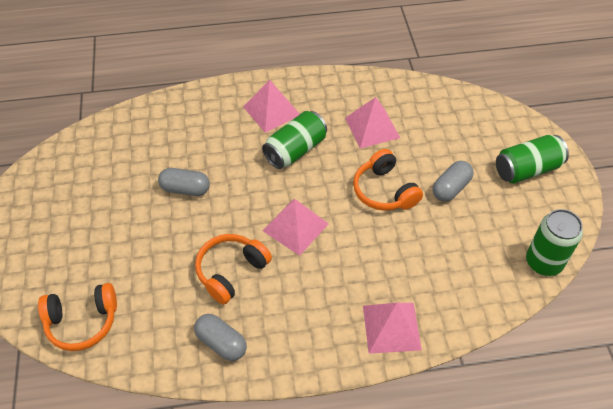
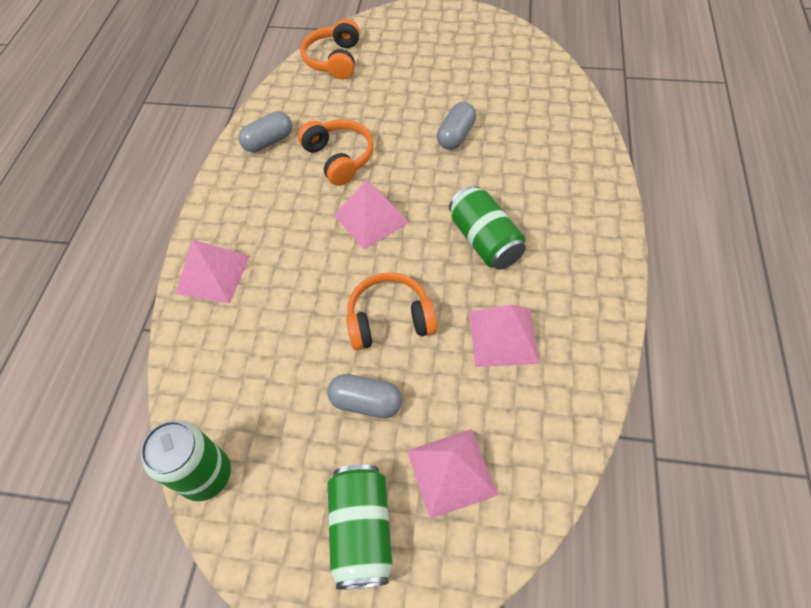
camera: 110 degrees right, 5 degrees up
(271, 110) = (560, 229): pink pyramid -> pink pyramid (451, 472)
(451, 188) = (366, 402): grey capsule -> grey capsule turned 45 degrees counterclockwise

